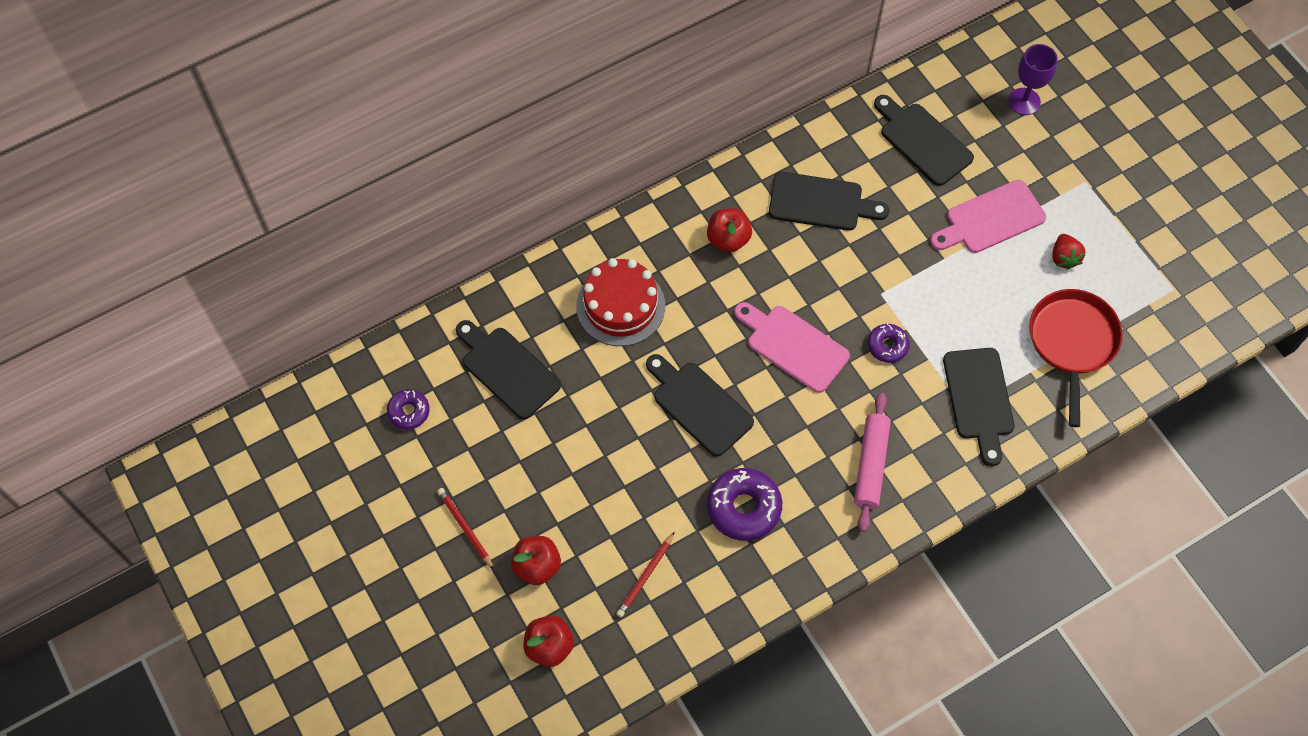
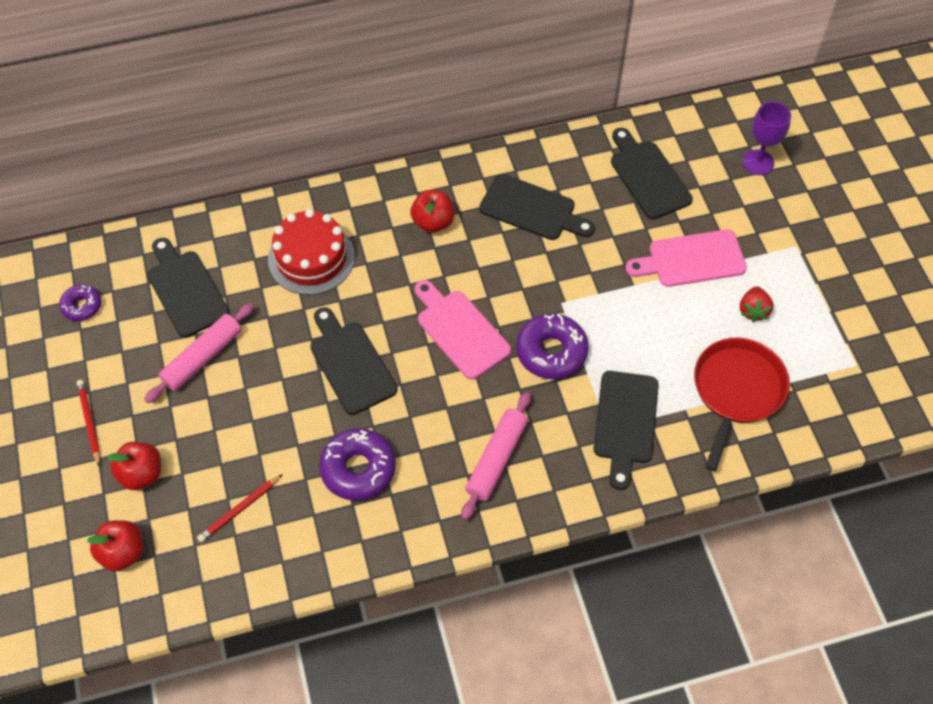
camera: 15 degrees right, 5 degrees down
(551, 435) = (203, 357): none -> pink rolling pin
(887, 346) = (551, 352): purple donut -> purple donut, size x1.72

